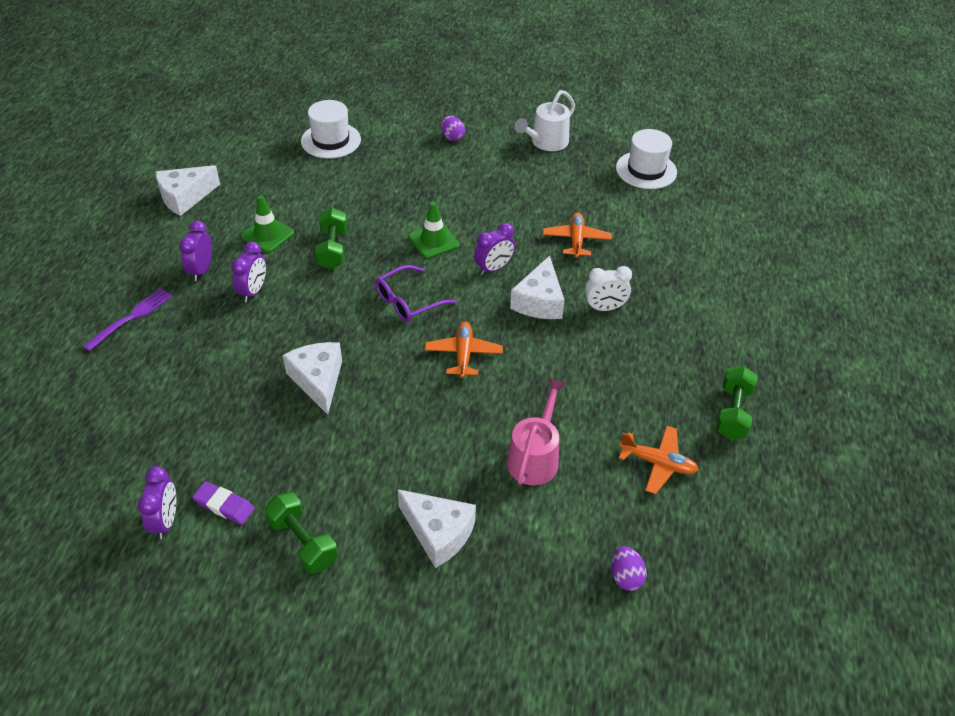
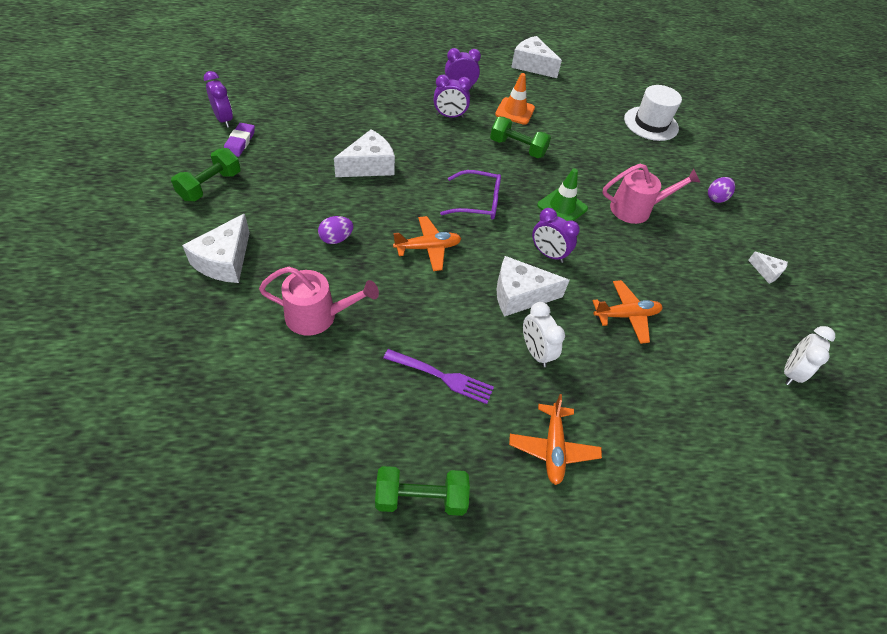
camera: 70 degrees right, 5 degrees up
(132, 317) = (400, 68): purple fork -> purple fork (442, 377)
(166, 521) = (224, 120): purple clock -> purple clock turned 105 degrees counterclockwise
(267, 235) = (515, 111): green traffic cone -> orange traffic cone
(332, 249) = (517, 148): green dumbbell -> green dumbbell turned 45 degrees clockwise
(408, 301) = (477, 202): purple glasses -> purple glasses turned 150 degrees clockwise
(451, 192) = (635, 209): none -> pink watering can
(546, 142) = (766, 272): white watering can -> white cheese
(626, 577) = (183, 405): purple egg -> purple egg (336, 239)
(646, 170) = (790, 372): white hat -> white clock
(658, 463) = (329, 422): orange plane -> orange plane (553, 448)

